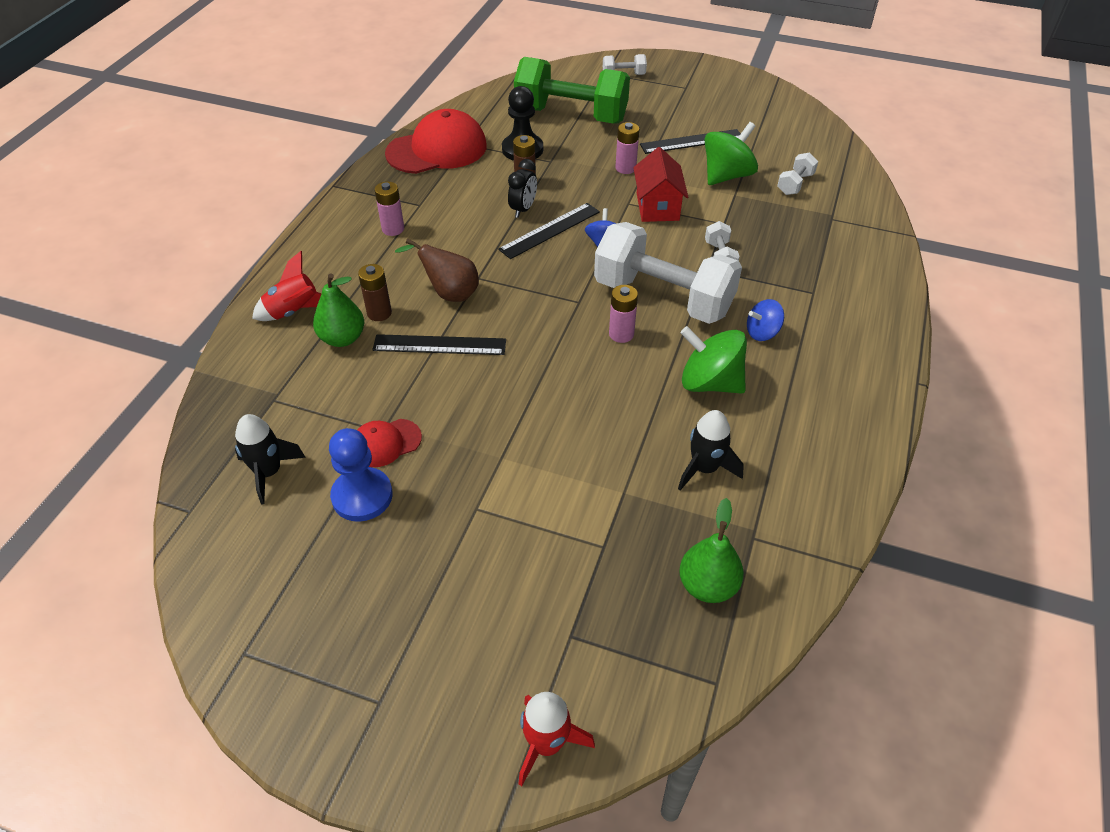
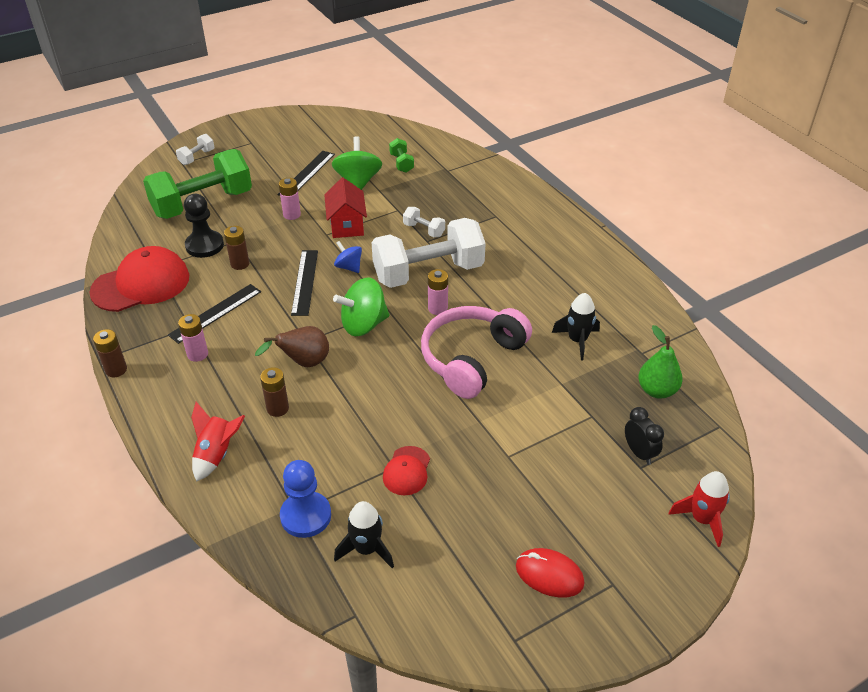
camera: 50 degrees left, 5 degrees down
(331, 200) = (116, 370): none -> brown battery
(343, 338) = (279, 441): green pear -> none
(347, 635) = (549, 575): none -> red mouse
(362, 496) = (441, 508): blue pawn -> blue pawn (305, 516)
(437, 149) = (141, 284): red cap -> red cap turned 45 degrees clockwise
(439, 345) = (347, 395): black ruler -> black ruler (215, 313)
(523, 209) = (267, 281): black clock -> black clock (639, 453)
(580, 400) = (471, 358): none -> pink headphones
(657, 207) = (346, 225): red house -> red house turned 45 degrees clockwise
(710, 383) = (517, 298): green spinning top -> green spinning top (363, 324)
(762, 332) = (503, 254): blue spinning top -> none
(795, 184) = (401, 163): white dumbbell -> green dumbbell

